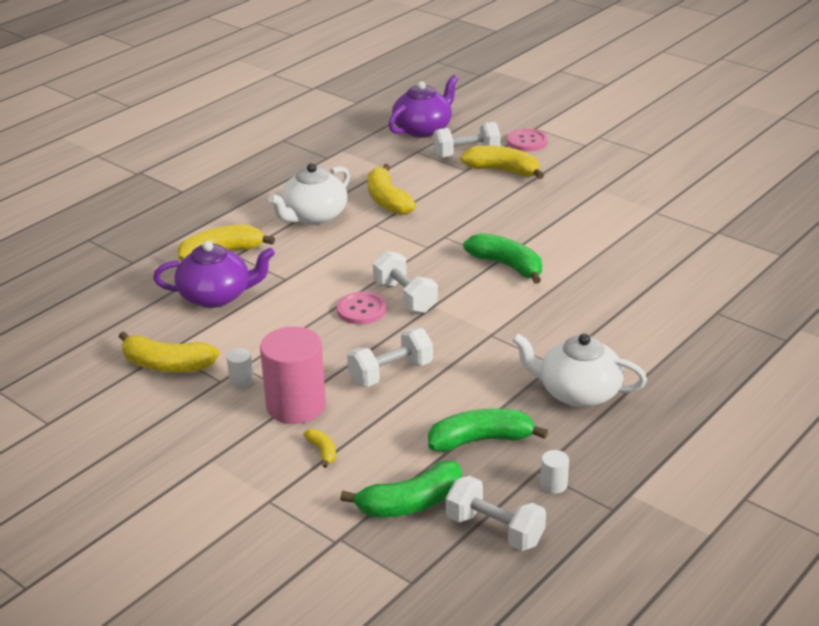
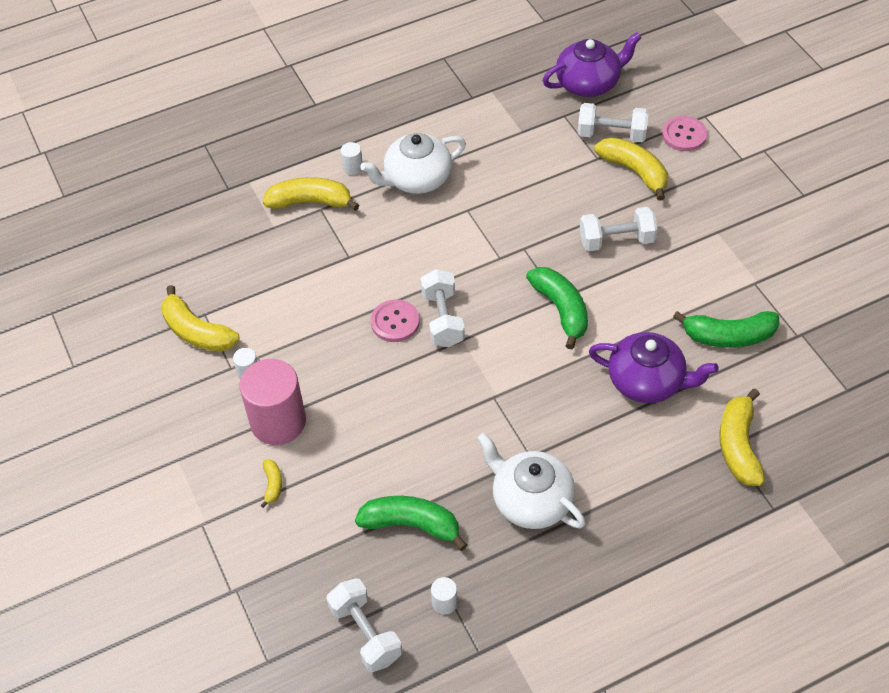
camera: 25 degrees right, 20 degrees up
(216, 296) = (278, 258): purple teapot -> purple teapot (647, 381)
(247, 222) = (353, 167): none -> white cylinder
(387, 200) = (497, 179): yellow banana -> yellow banana (738, 446)
(390, 373) = (378, 412): white dumbbell -> white dumbbell (616, 240)
(410, 503) = (313, 574): green banana -> green banana (728, 336)

